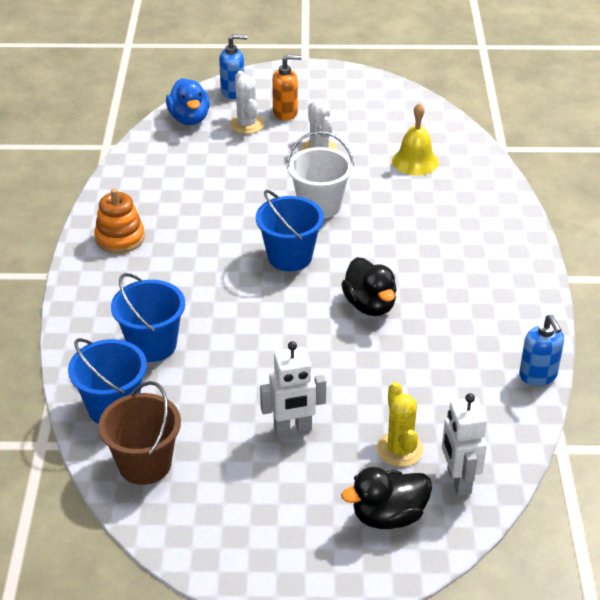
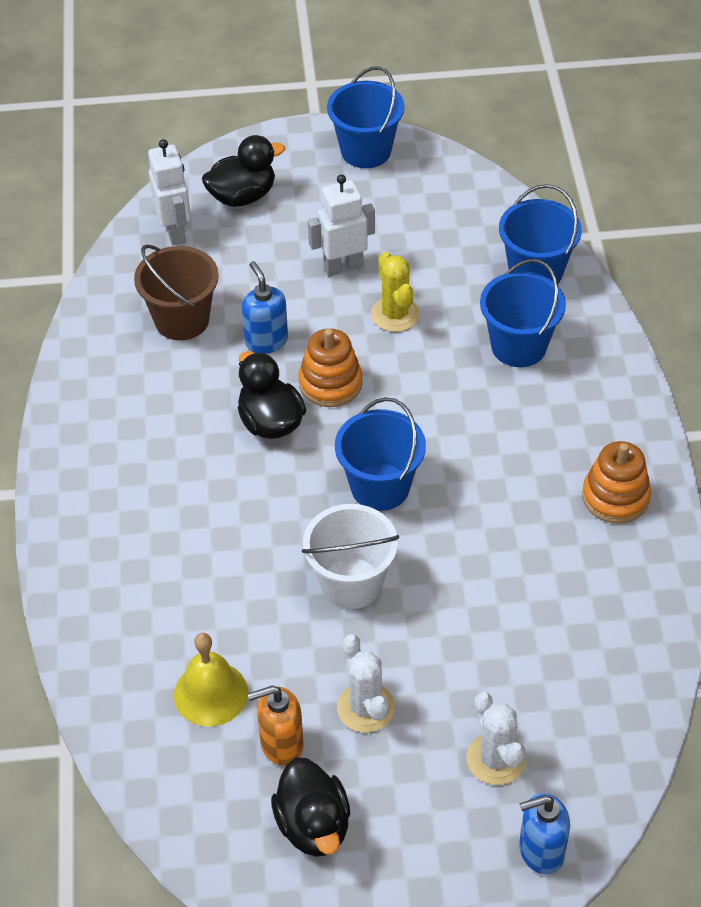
camera: 175 degrees right, 10 degrees up
(145, 464) = (483, 221): brown bucket -> brown bucket (182, 320)
(189, 119) = (597, 765): blue duck -> none
(248, 561) = (366, 151): none -> blue bucket
(285, 113) = (435, 798): orange soap dispenser -> orange soap dispenser (281, 744)
(318, 329) = (330, 383): none -> orange stacking toy
(356, 108) = (313, 825): none -> black duck
(399, 449) = (232, 256): yellow cactus -> yellow cactus (395, 314)
(538, 376) = (78, 348): blue soap dispenser -> blue soap dispenser (266, 341)

